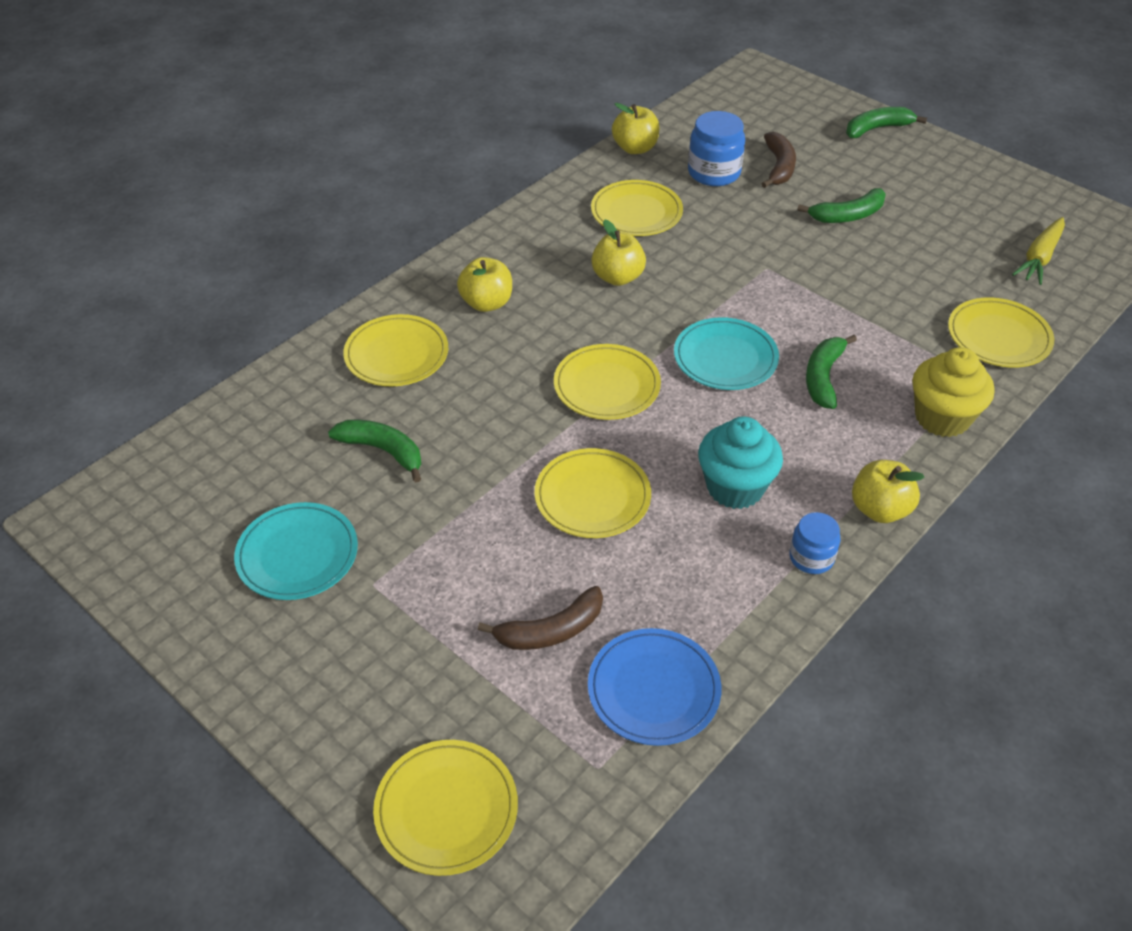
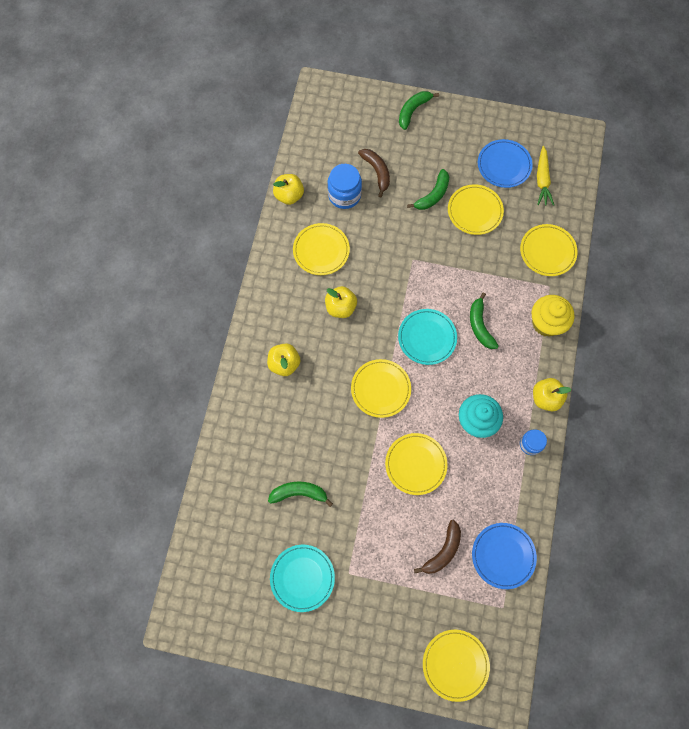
camera: 30 degrees left, 25 degrees up
(396, 355) = (262, 426): yellow plate -> yellow plate (475, 211)
(984, 223) = (504, 165): none -> blue plate

